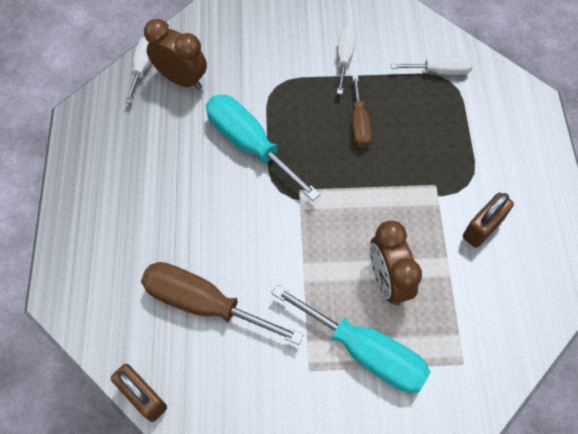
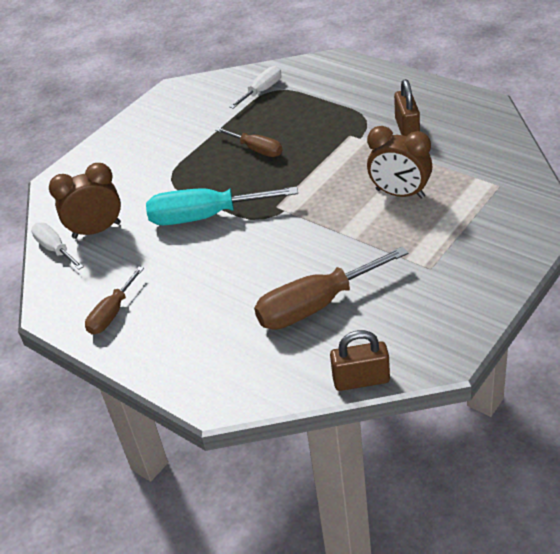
camera: 45 degrees left, 20 degrees down
(102, 159) = (112, 313): none -> brown screwdriver
(344, 58) = (192, 132): white screwdriver -> none
(365, 352) = (444, 231): turquoise screwdriver -> none

